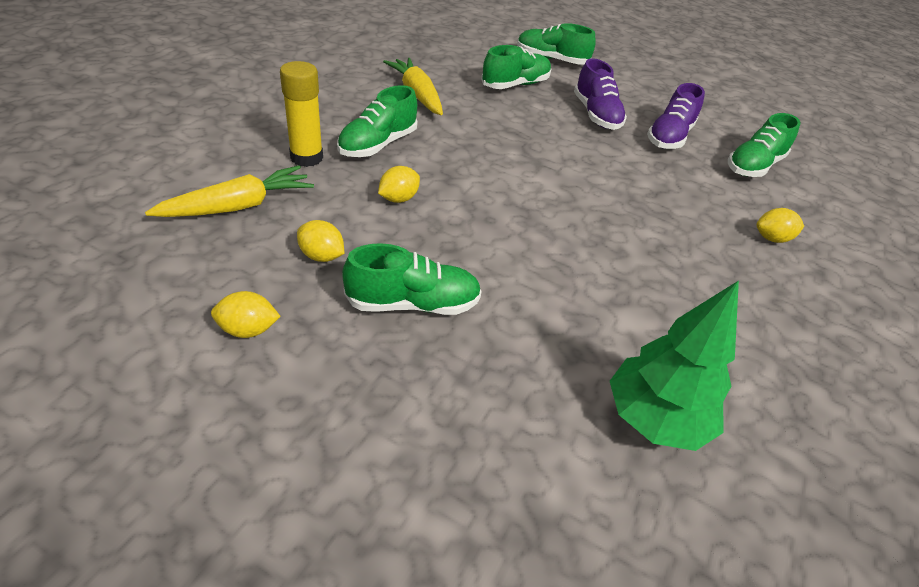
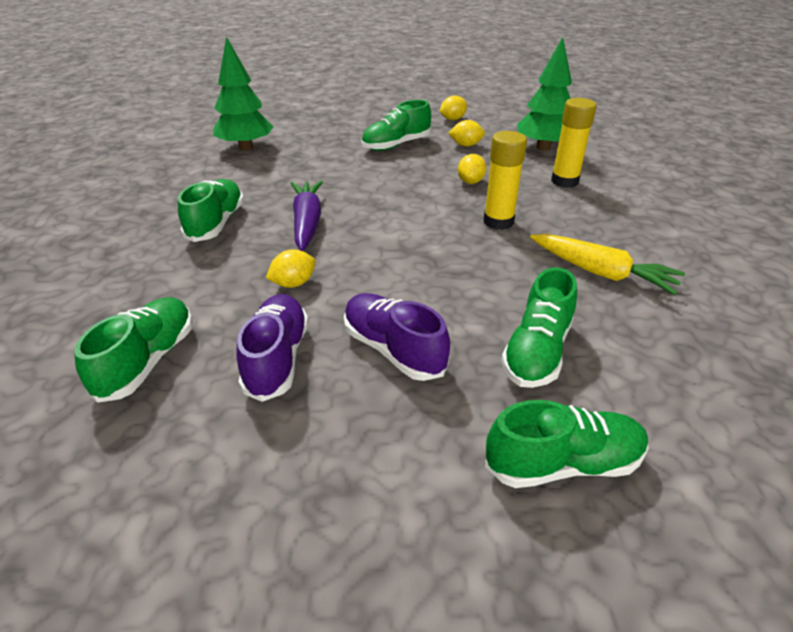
camera: 155 degrees right, 5 degrees down
(238, 206) = (543, 147): yellow carrot -> green tree
(377, 145) = (542, 208): green shoe -> green shoe (216, 223)
(433, 151) = (498, 222): none -> yellow glue stick
(611, 224) = (307, 222): none -> purple carrot
(772, 238) = (150, 266): yellow lemon -> yellow lemon (293, 283)

